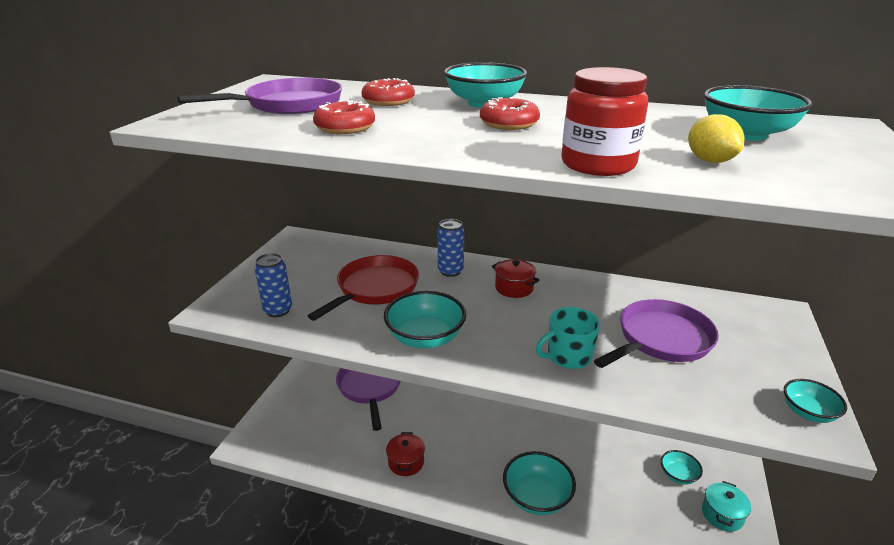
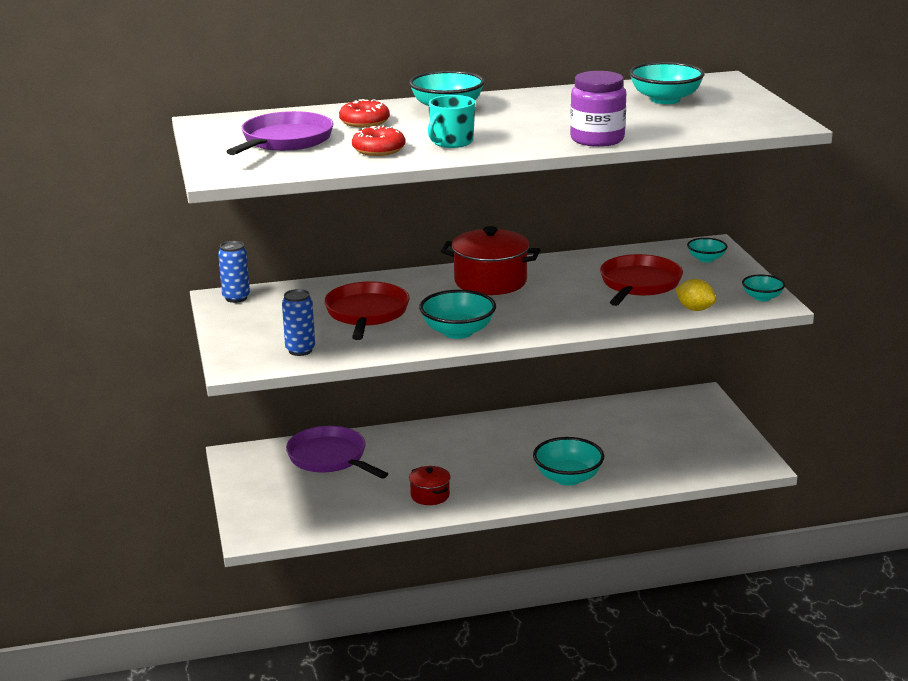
camera: 30 degrees left, 5 degrees down
(450, 271) = (418, 284): blue can -> blue can (236, 298)
(509, 124) = (496, 122): red donut -> none
(514, 288) = (490, 282): red pot -> red pot, size x1.89
(568, 356) = (581, 312): turquoise mug -> turquoise mug (451, 142)
(598, 164) = (597, 139): red jar -> purple jar
(661, 339) = (639, 284): purple pan -> red pan
(678, 475) = (671, 427): turquoise bowl -> turquoise bowl (706, 259)
(709, 161) = (660, 123): yellow lemon -> yellow lemon (695, 309)
(722, 514) = (719, 439): turquoise pot -> none

